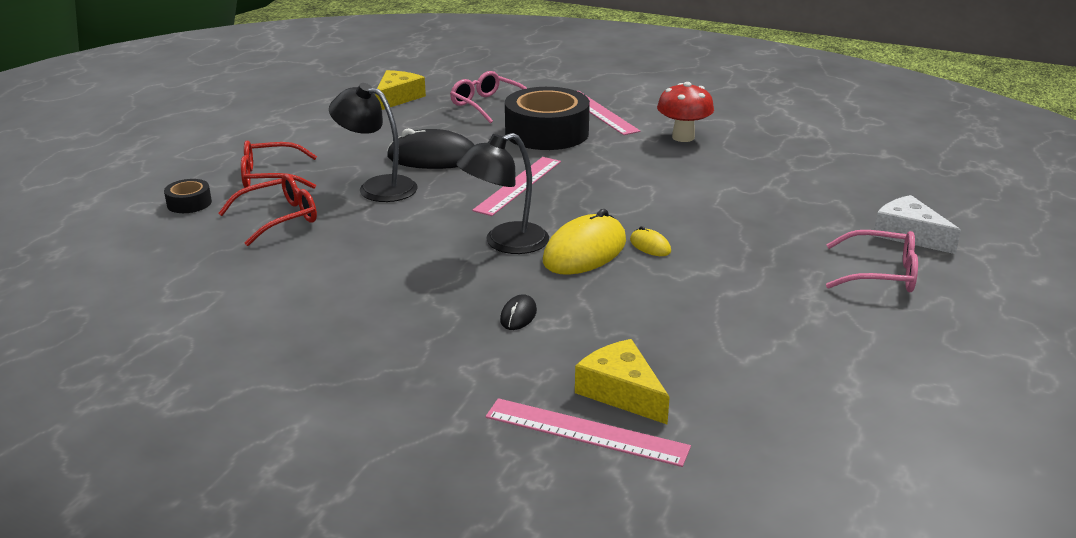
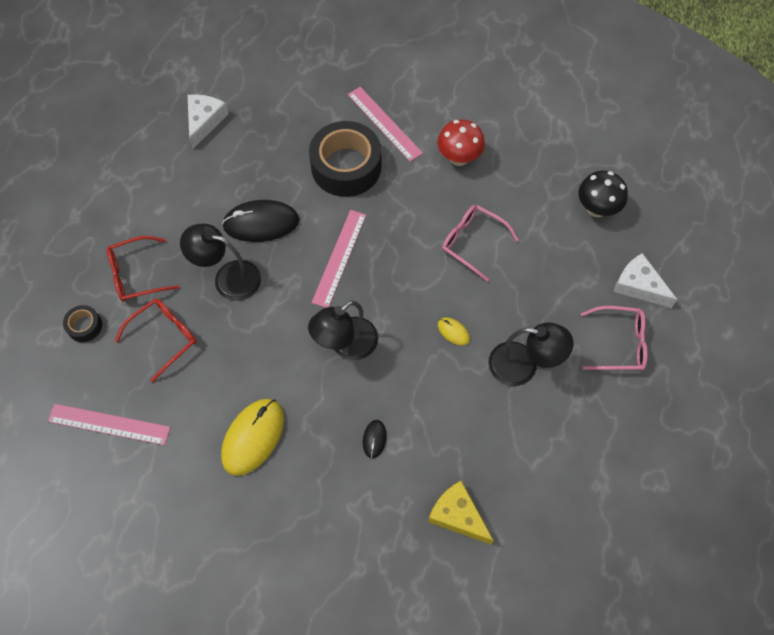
camera: 10 degrees left, 35 degrees up
(397, 98) = (204, 121): yellow cheese -> white cheese
(487, 105) = (286, 124): pink glasses -> pink glasses (472, 242)
(584, 251) = (407, 347): yellow mouse -> yellow mouse (253, 437)
(586, 432) = (441, 561): pink ruler -> pink ruler (109, 424)
(741, 279) = (523, 366): none -> black lamp
(853, 180) = (596, 209): none -> black mushroom

